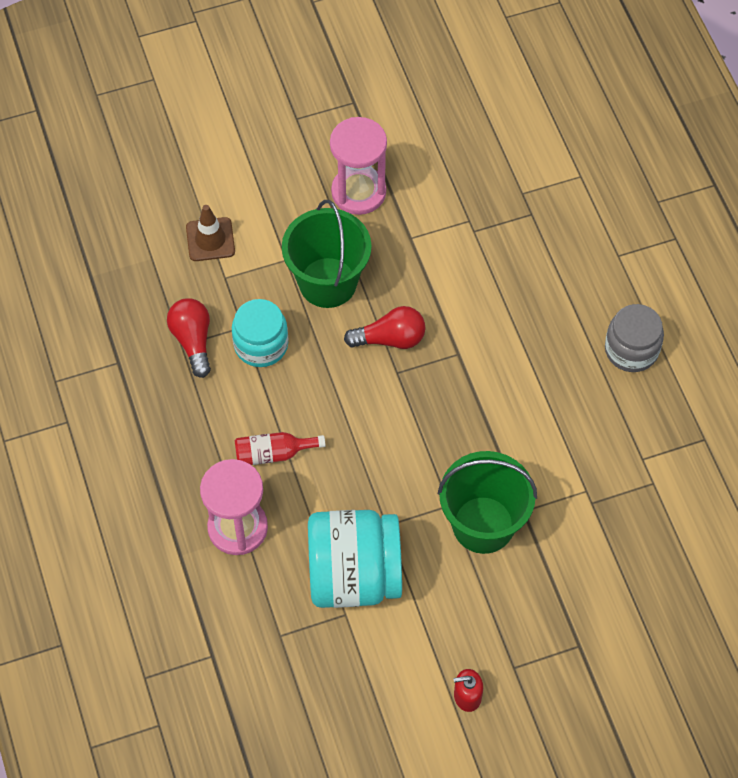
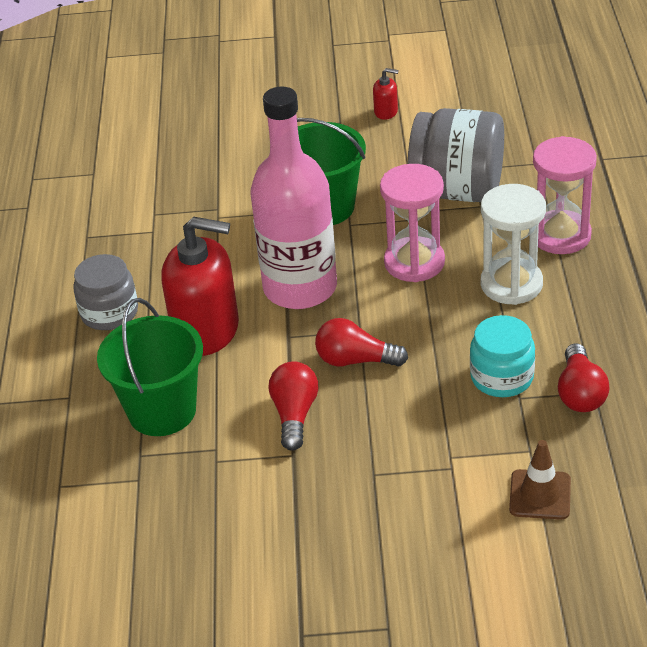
camera: 160 degrees left, 20 degrees down
(273, 453) = (511, 284): red bottle -> white hourglass
(327, 282) = (407, 424): green bucket -> green bucket (162, 411)
(354, 575) = (457, 190): turquoise jar -> grey jar
(358, 192) = (336, 516): pink hourglass -> pink hourglass (414, 262)
(422, 274) = (294, 415): none -> red light bulb
(468, 412) = (300, 288): none -> pink bottle
(534, 347) = (206, 330): none -> red soap dispenser

